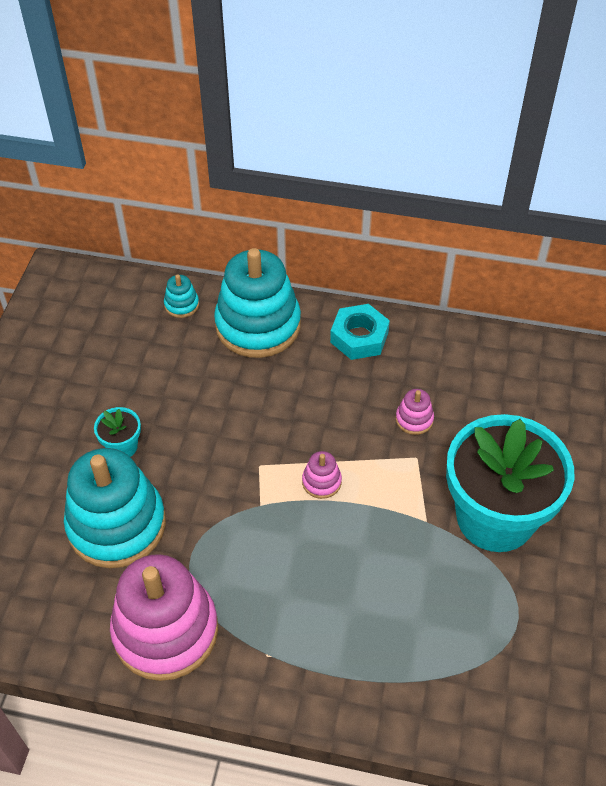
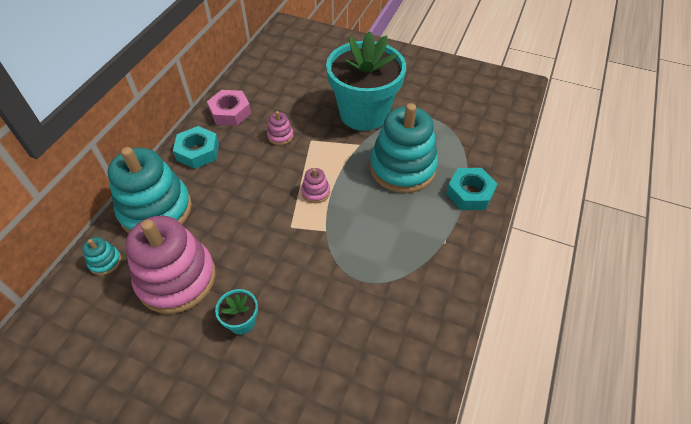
camera: 80 degrees left, 0 degrees up
(117, 525) = (320, 332): turquoise stacking toy -> turquoise stacking toy (402, 168)
(165, 631) = (420, 303): pink stacking toy -> pink stacking toy (176, 278)
(366, 686) = (470, 193): none -> turquoise nut
(442, 351) = (230, 112): none -> pink nut

